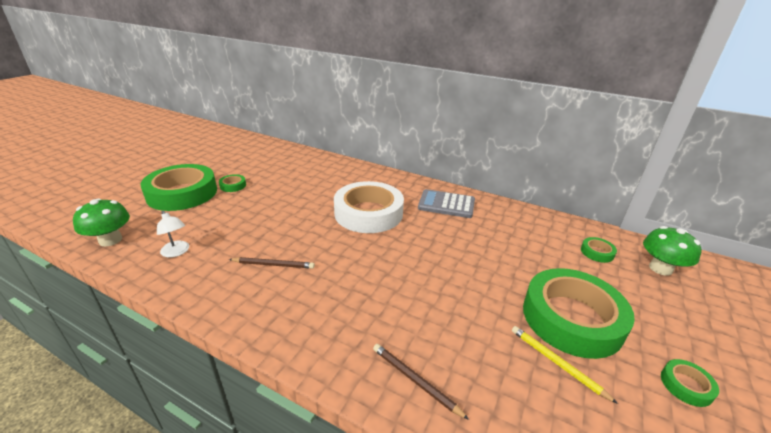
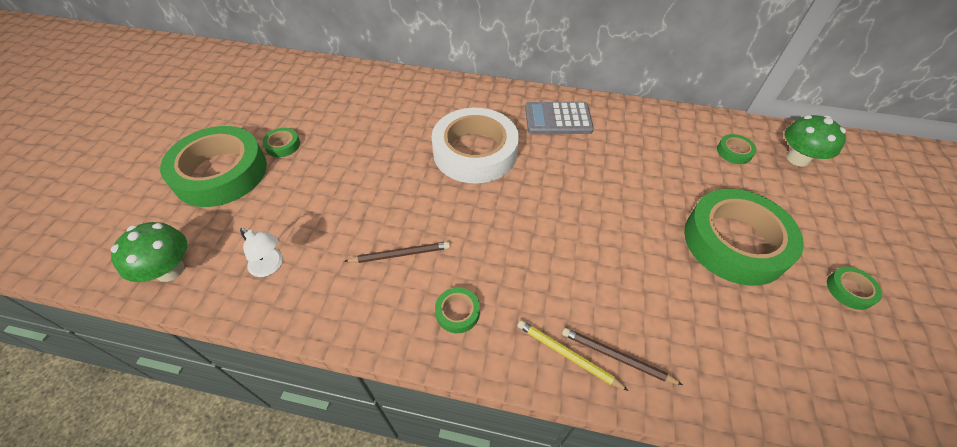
camera: 15 degrees left, 20 degrees up
(294, 313) = (457, 312): none -> green tape
(557, 363) = (737, 298): yellow pencil -> yellow pencil (567, 355)

